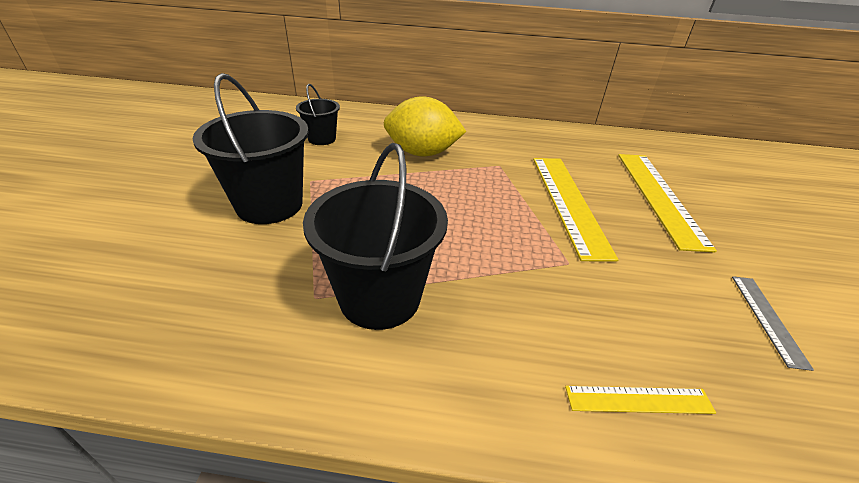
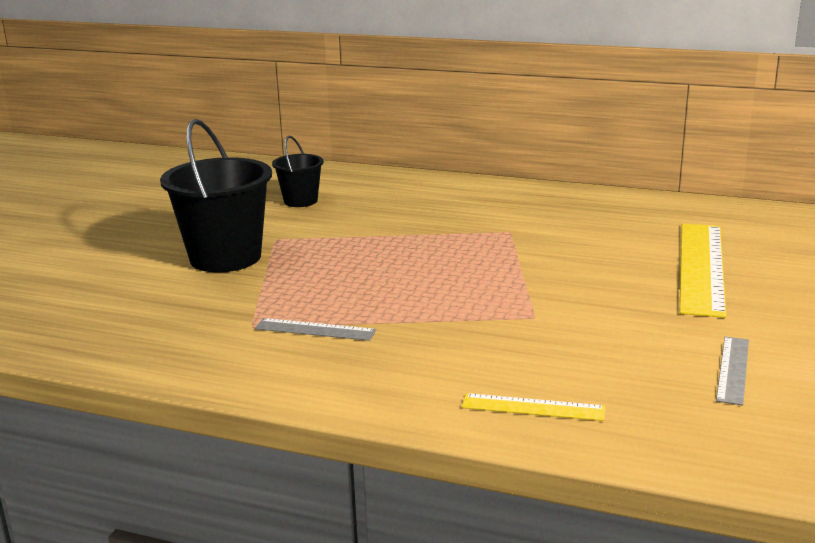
camera: 15 degrees right, 15 degrees down
(380, 297) = (315, 329): black bucket -> grey ruler
(422, 153) = (418, 217): yellow lemon -> none
(568, 202) = (574, 268): yellow ruler -> none

